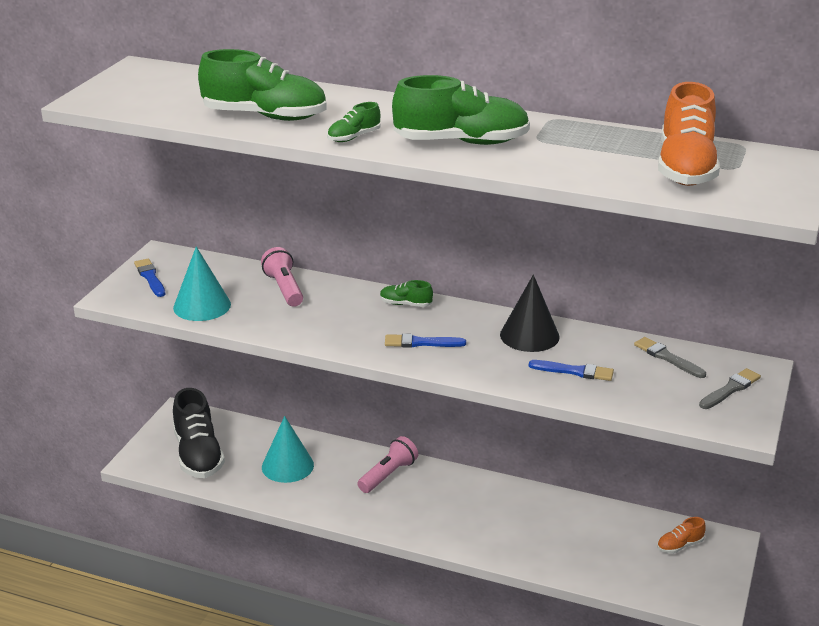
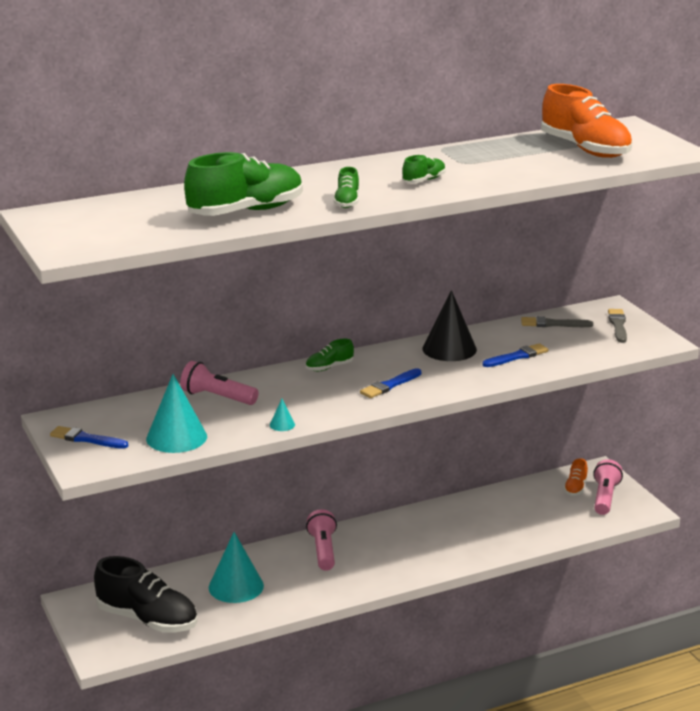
camera: 45 degrees left, 5 degrees down
(284, 333) = (282, 425): none -> turquoise cone
(461, 142) = (424, 180): green shoe -> green shoe, size x0.47
(693, 570) = (604, 497): none -> pink flashlight

